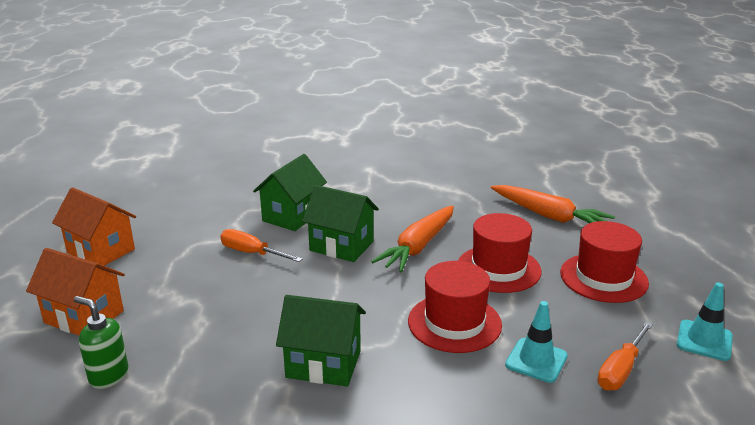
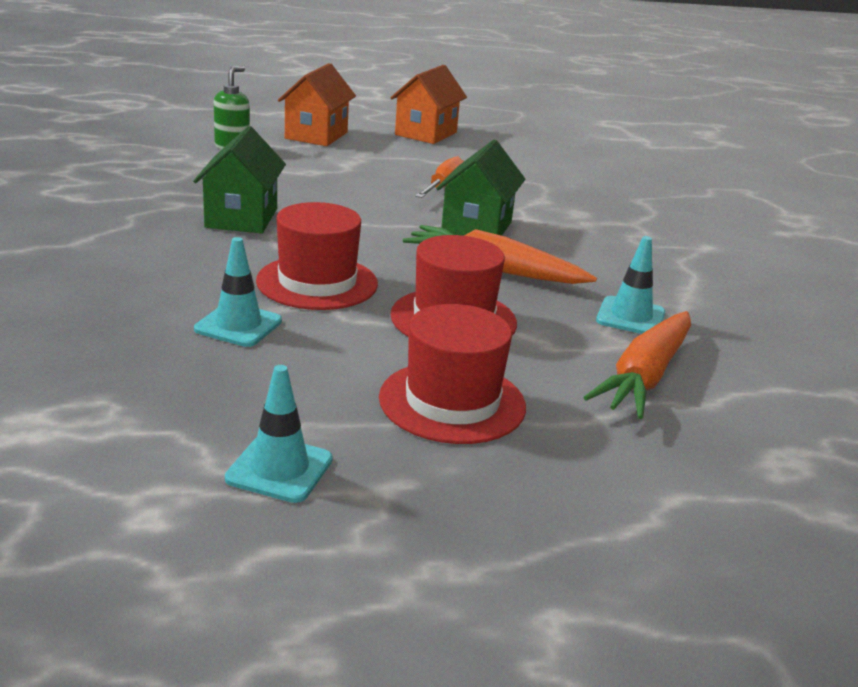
camera: 80 degrees right, 0 degrees up
(292, 216) = (537, 204): green house -> none
(477, 209) = (630, 317): none -> turquoise traffic cone
(621, 370) = (212, 381): orange screwdriver -> none

